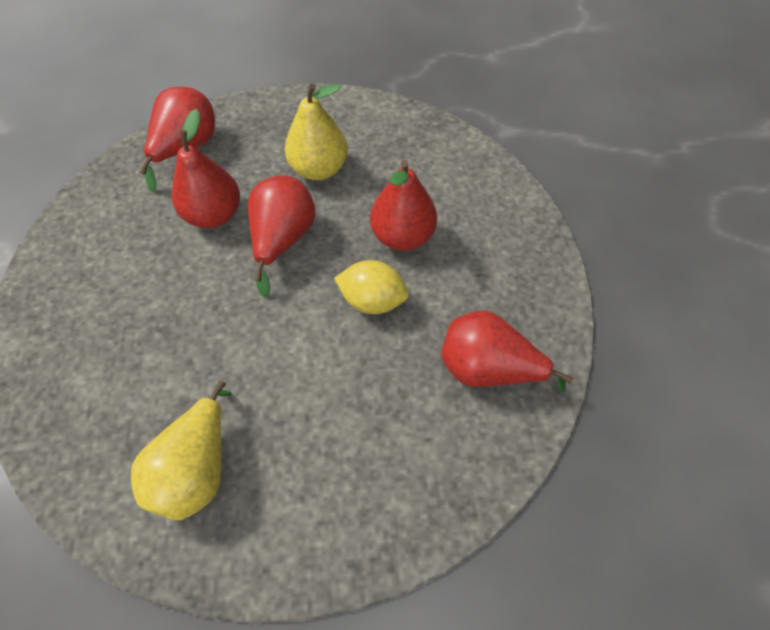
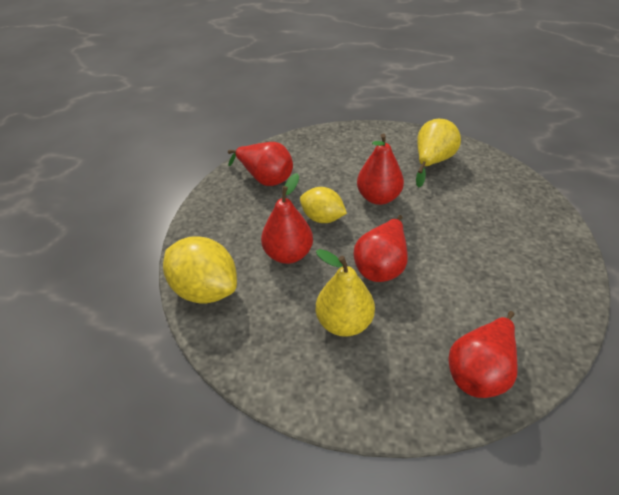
camera: 165 degrees left, 15 degrees down
(214, 214) = (441, 294): red pear -> red pear (378, 197)
(480, 178) = (205, 289): none -> yellow lemon

